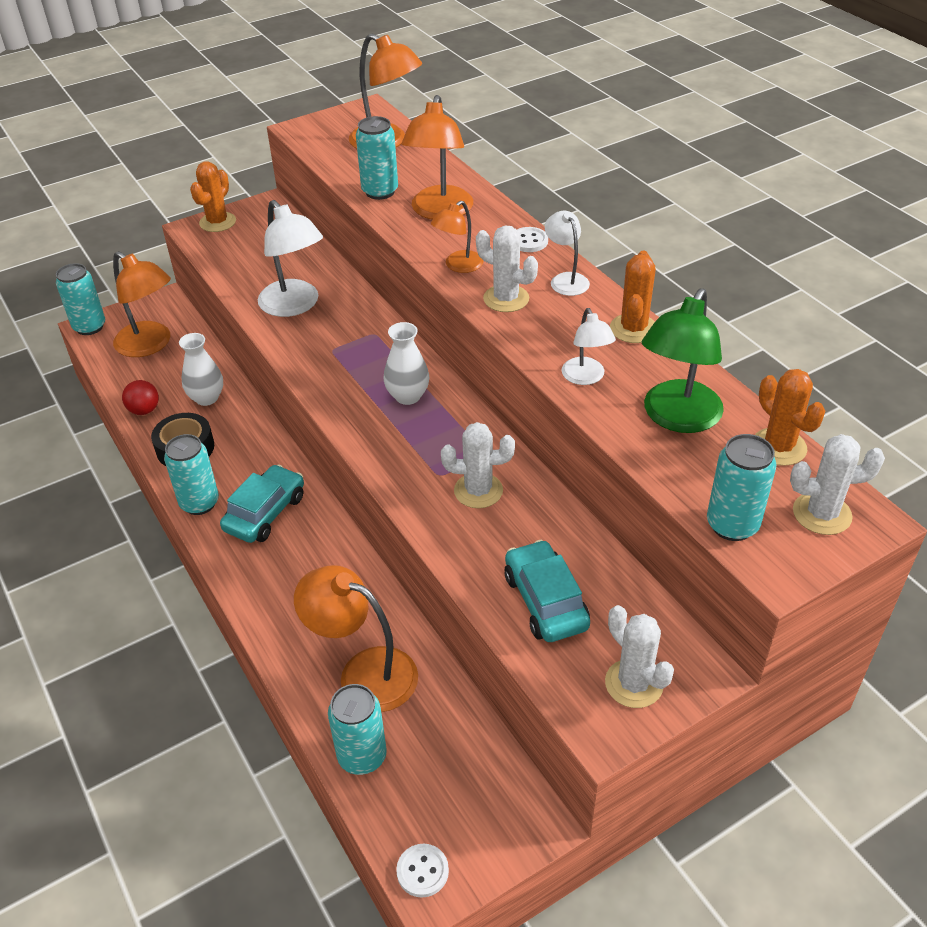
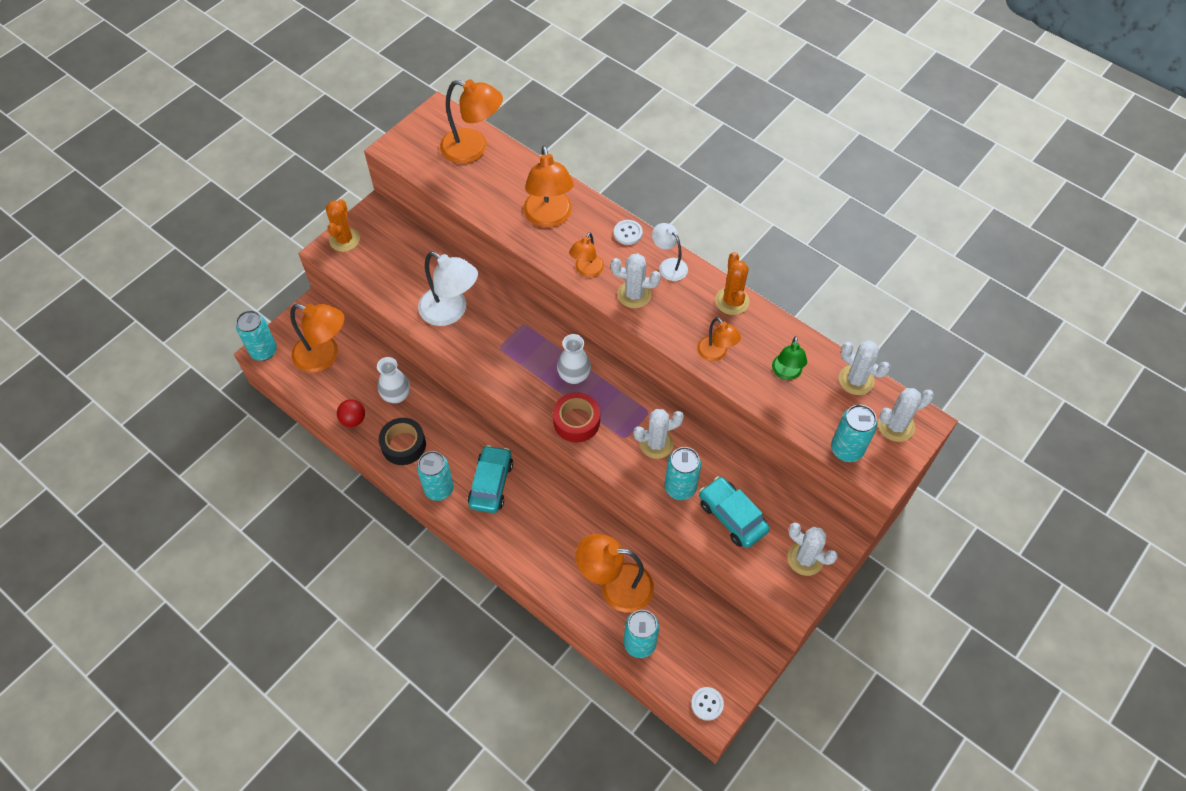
camera: 20 degrees left, 15 degrees up
(380, 191) = (493, 206): turquoise can -> turquoise can (680, 488)
(385, 443) = (576, 421): none -> red tape
(586, 377) = (716, 353): white lamp -> orange lamp
(677, 418) = (786, 373): green lamp -> green lamp, size x0.57
(779, 447) = (856, 380): orange cactus -> white cactus

